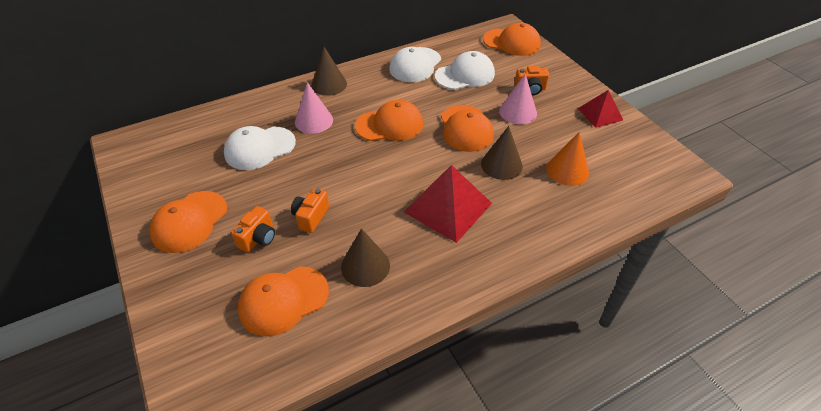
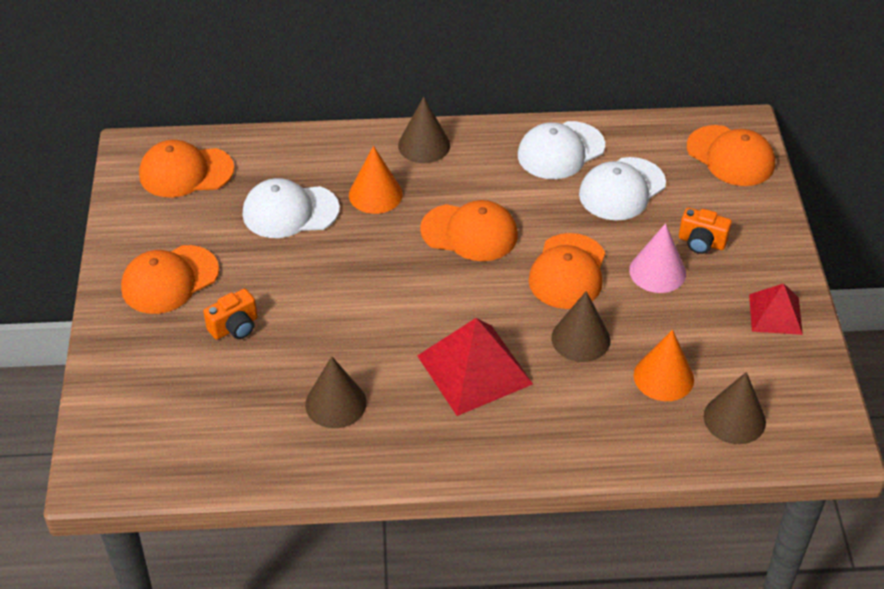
camera: 25 degrees right, 0 degrees up
(283, 300) = (228, 407): orange cap -> orange cap (186, 172)
(311, 217) = (305, 323): orange camera -> none
(314, 121) = (375, 194): pink cone -> orange cone
(465, 75) = (622, 189): white cap -> white cap turned 135 degrees clockwise
(626, 180) = (734, 419): none -> brown cone

